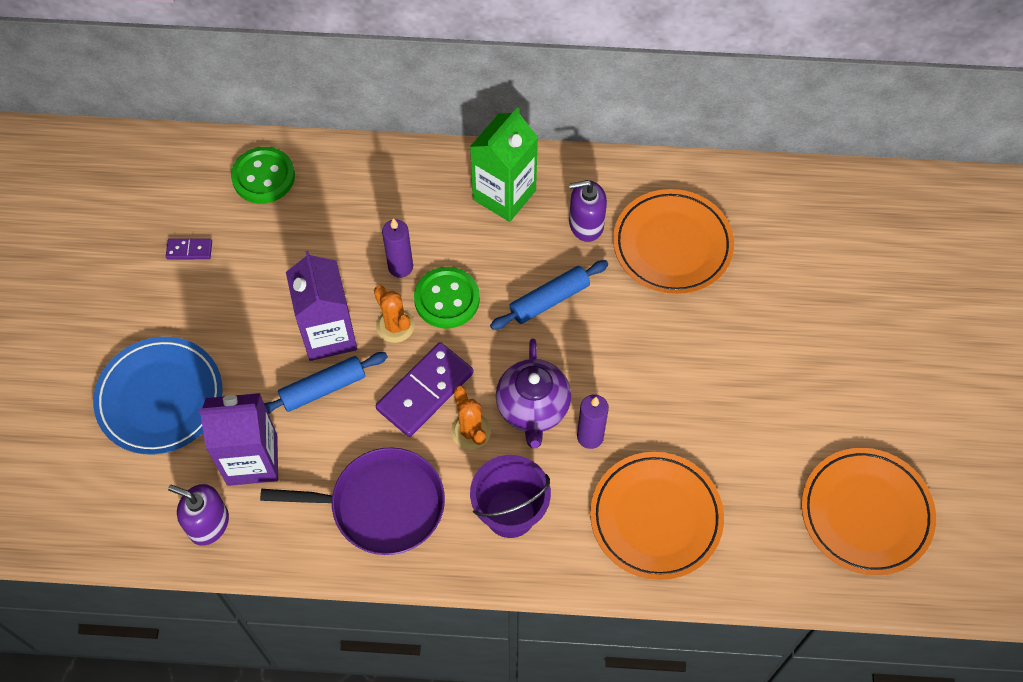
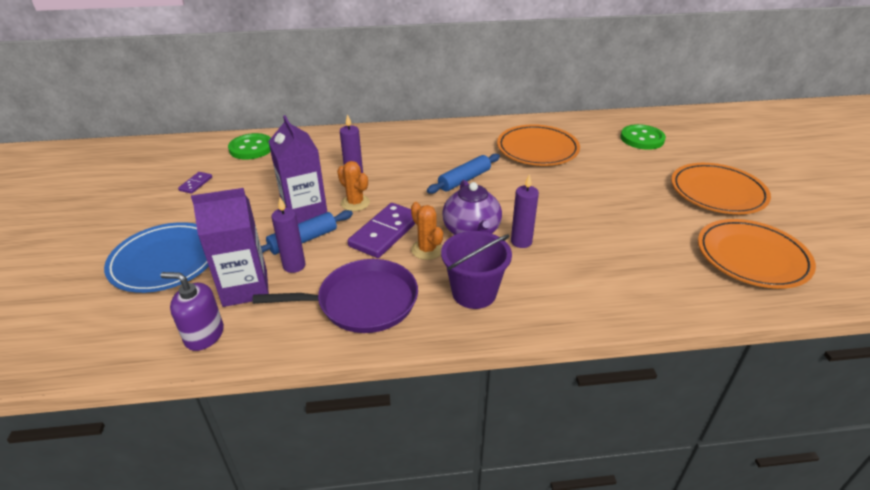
camera: 10 degrees left, 25 degrees down
(189, 250) = (196, 184): purple domino -> purple domino turned 60 degrees counterclockwise
(309, 432) = (294, 266): none -> purple candle
(447, 299) = (391, 187): green button -> green button (642, 139)
(504, 195) = (418, 140): green carton -> none
(586, 224) = (477, 146): purple soap dispenser -> none
(656, 517) = (594, 280): orange plate -> orange plate (717, 192)

